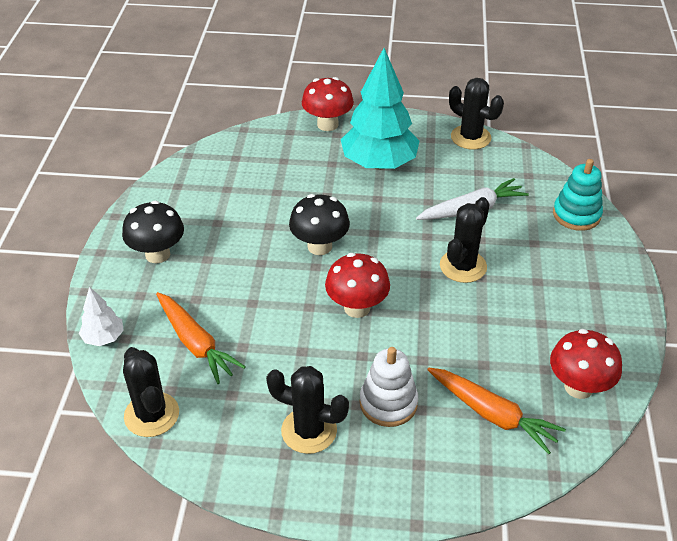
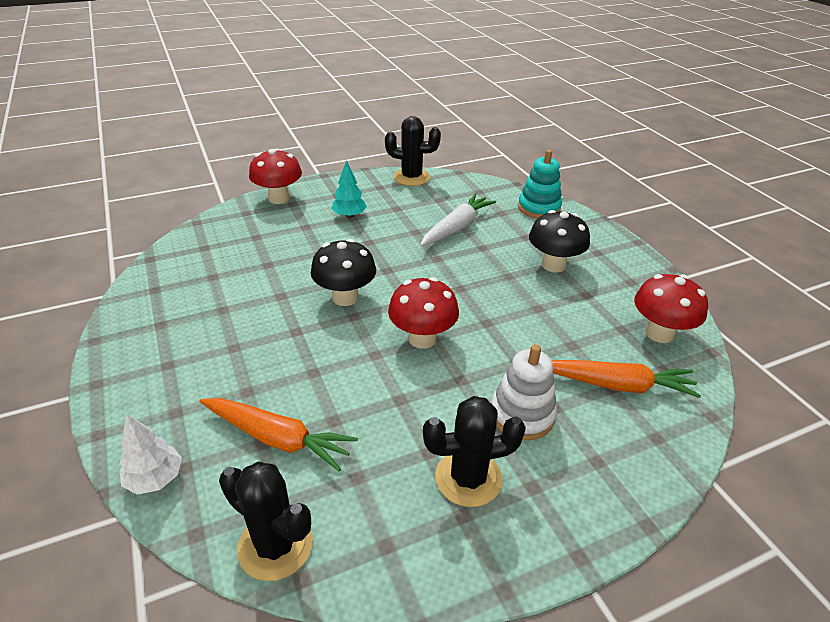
camera: 30 degrees left, 5 degrees down
(157, 254) = (172, 362): black mushroom -> black mushroom (553, 265)
(379, 163) = (349, 215): turquoise tree -> turquoise tree, size x0.46
(463, 266) = (486, 272): black cactus -> none

